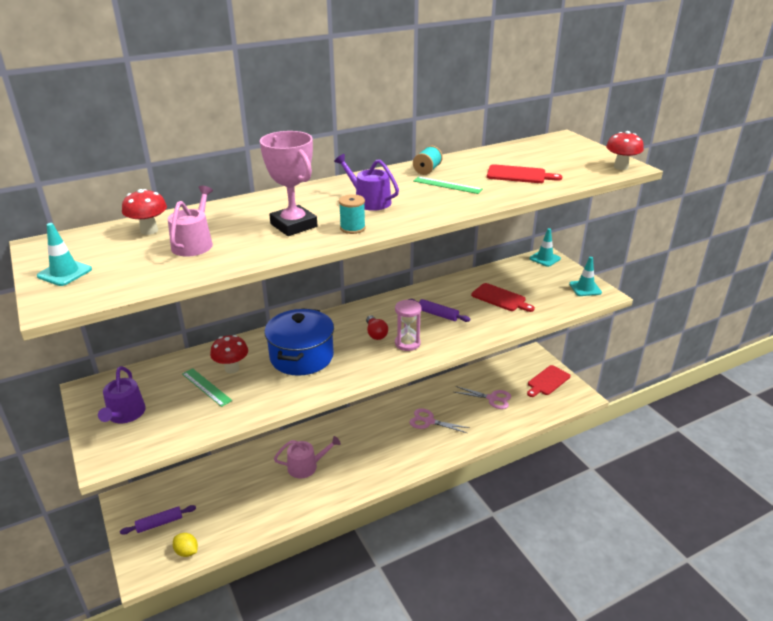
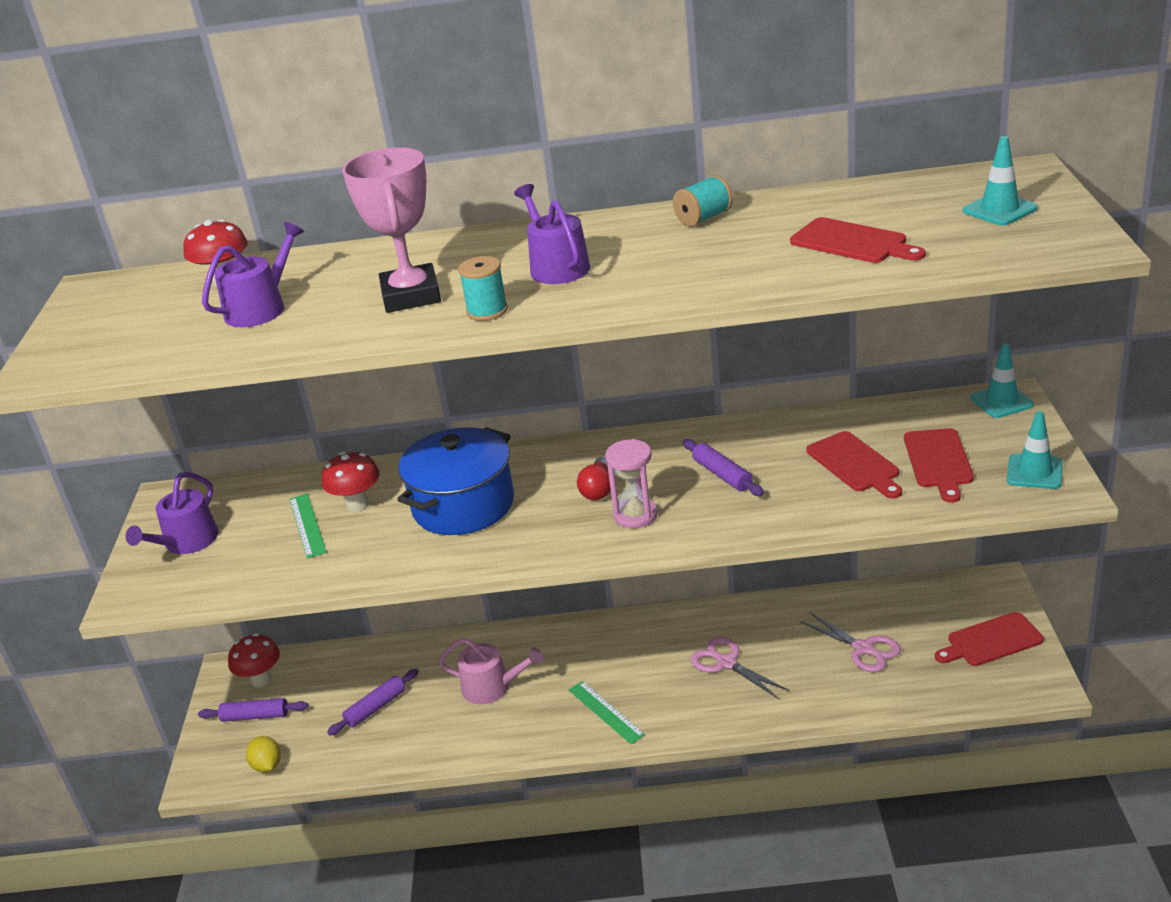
camera: 30 degrees right, 0 degrees up
(64, 273) = (83, 330): turquoise traffic cone -> turquoise traffic cone (999, 210)
(194, 243) = (261, 308): pink watering can -> purple watering can
(240, 497) = (375, 708): none -> purple rolling pin
(447, 185) = (707, 250): green ruler -> green ruler (606, 712)
(538, 290) = (938, 461): none -> red cutting board
(620, 167) = (1068, 244): red mushroom -> red mushroom (261, 680)

